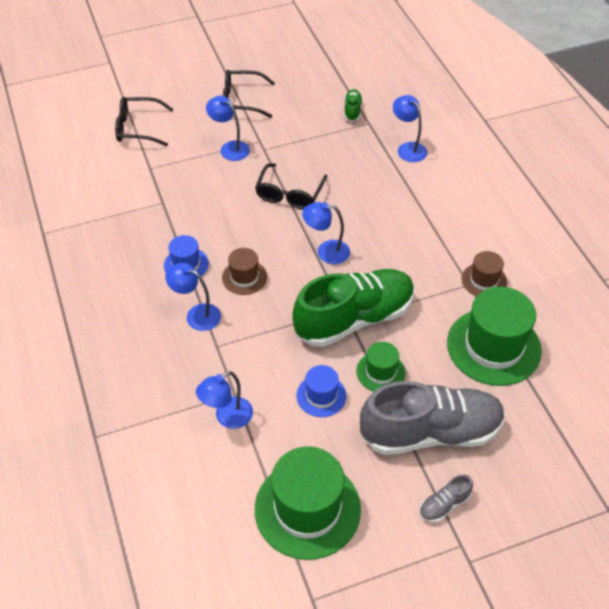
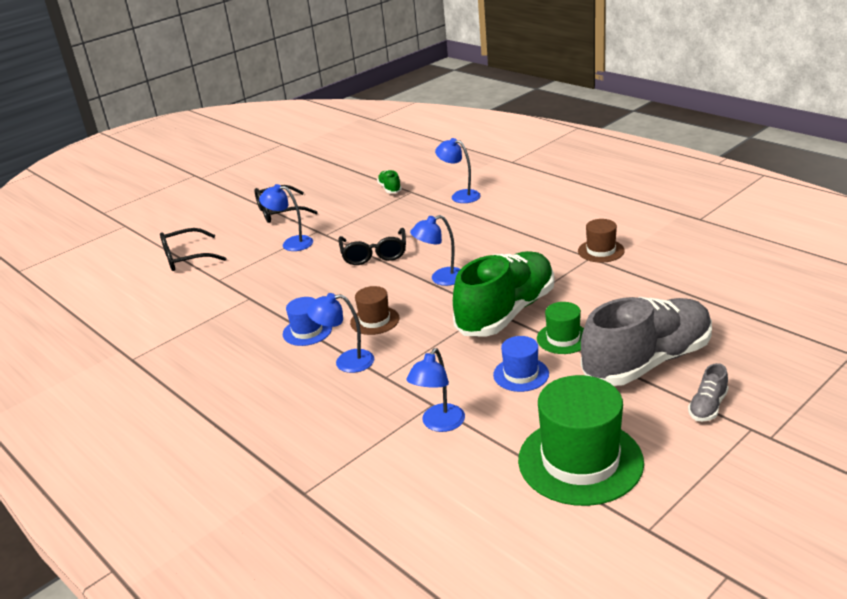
camera: 20 degrees left, 20 degrees down
(493, 346) = (649, 287): green hat -> none

